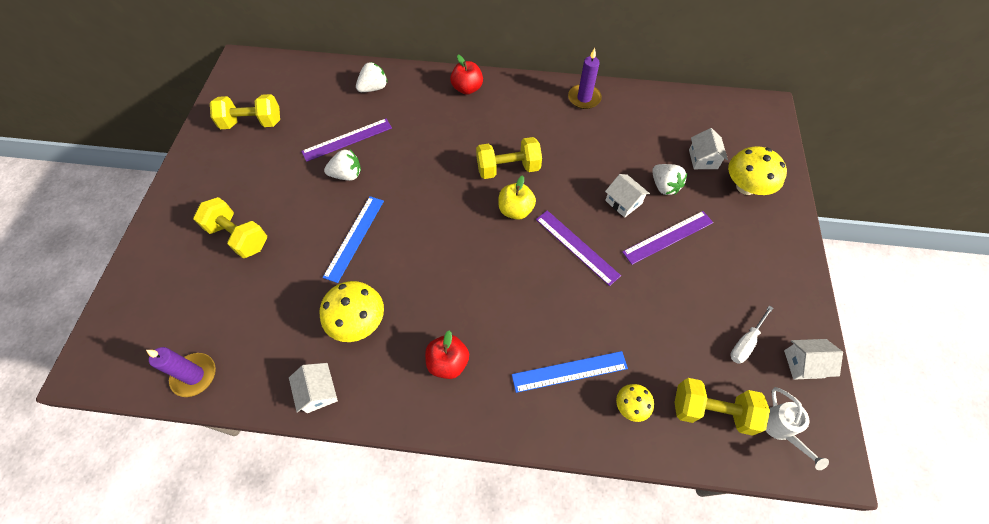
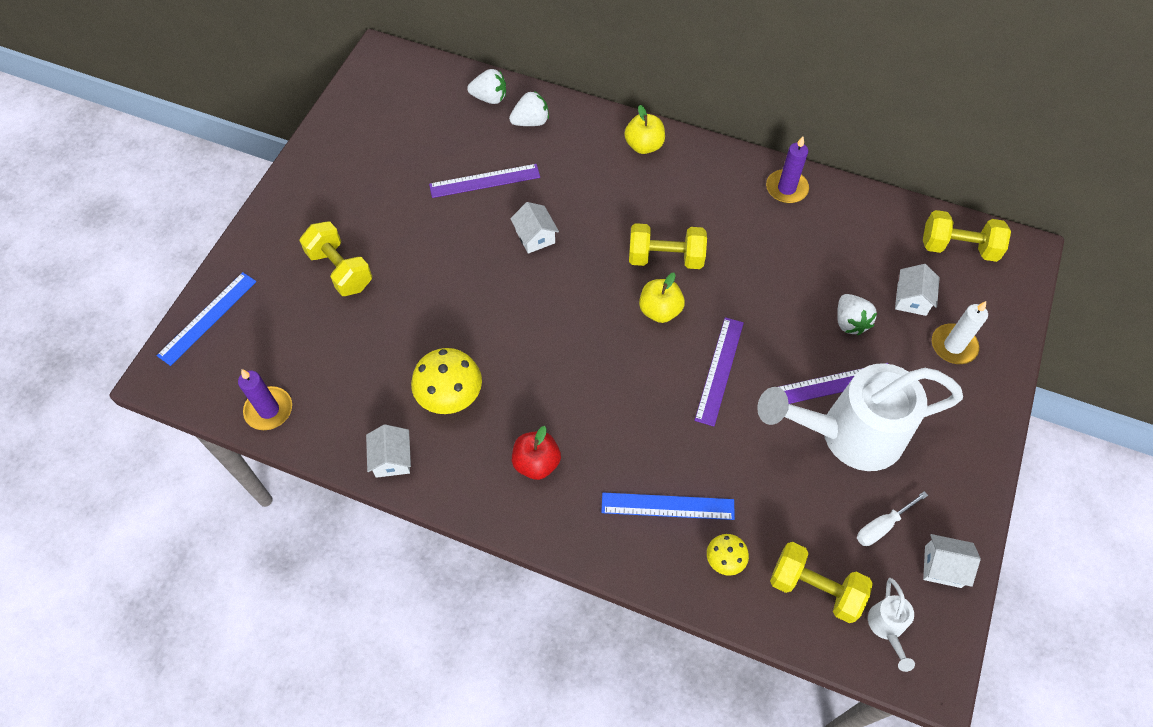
camera: 15 degrees right, 0 degrees up
(252, 123) = (380, 137): yellow dumbbell -> yellow dumbbell (958, 247)
(347, 175) = (475, 224): white strawberry -> white strawberry (489, 98)
(354, 238) = (466, 300): blue ruler -> blue ruler (207, 318)
(467, 88) = (644, 145): red apple -> yellow apple
(576, 247) = (719, 370): purple ruler -> purple ruler turned 45 degrees clockwise
(623, 202) = (792, 330): white house -> white house (535, 236)
(693, 274) = (847, 435): none -> white watering can
(746, 187) = (953, 346): yellow mushroom -> white candle

